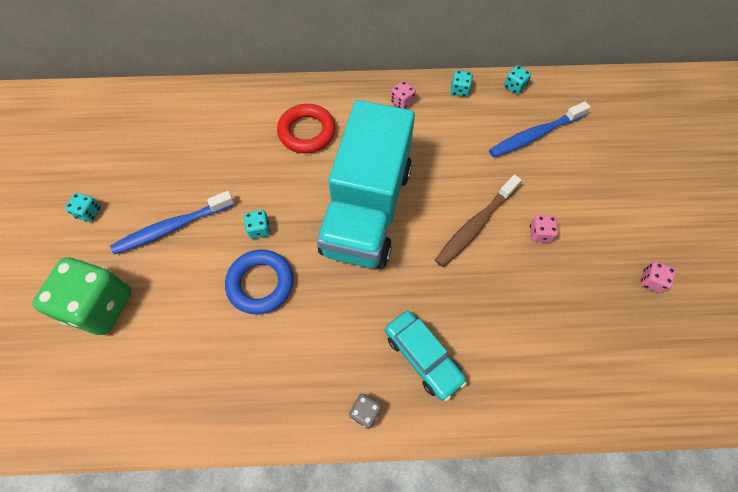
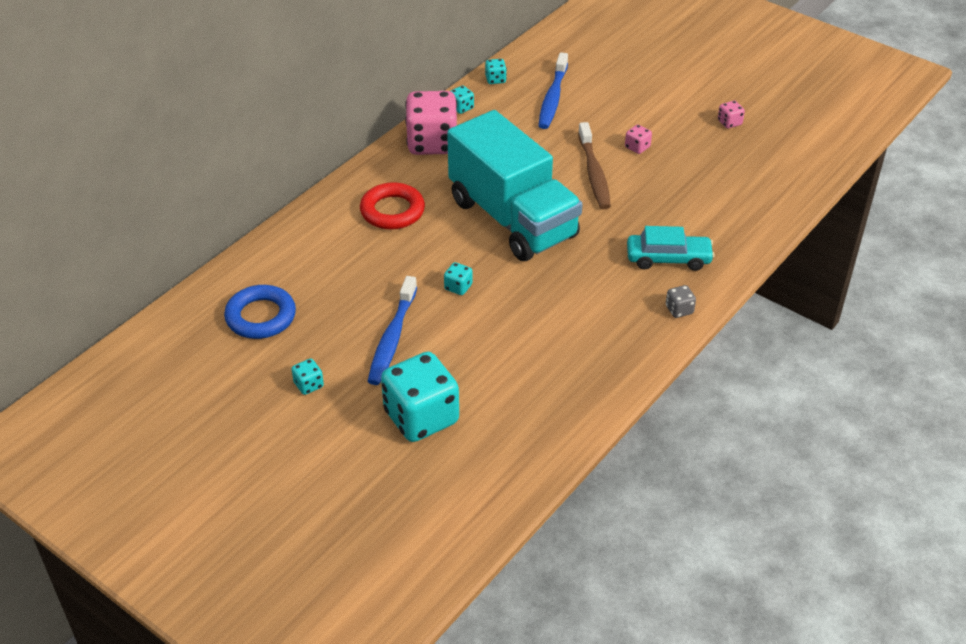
camera: 50 degrees left, 20 degrees down
(100, 306) = (421, 417): green dice -> turquoise dice
(261, 283) = (511, 311): blue ring -> blue ring (261, 317)
(402, 102) = (432, 143): pink dice -> pink dice, size x2.41

